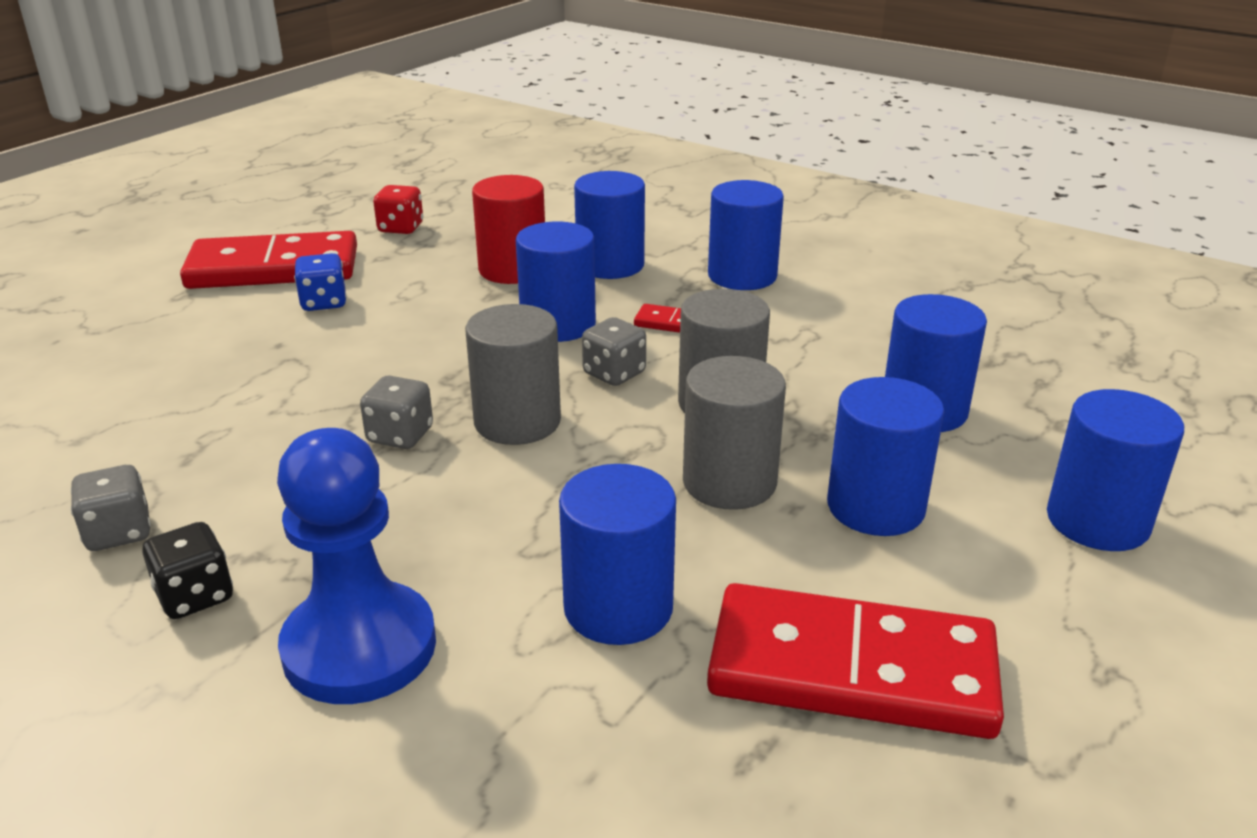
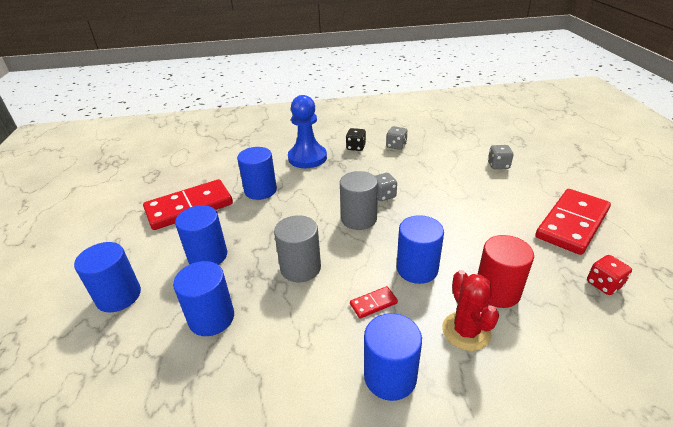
camera: 140 degrees right, 5 degrees up
(324, 303) = (514, 221): blue dice -> none
(610, 265) = (466, 331): blue cylinder -> red cactus
(614, 373) = (357, 257): grey dice -> grey dice (498, 165)
(729, 482) = (265, 237): grey cylinder -> none

